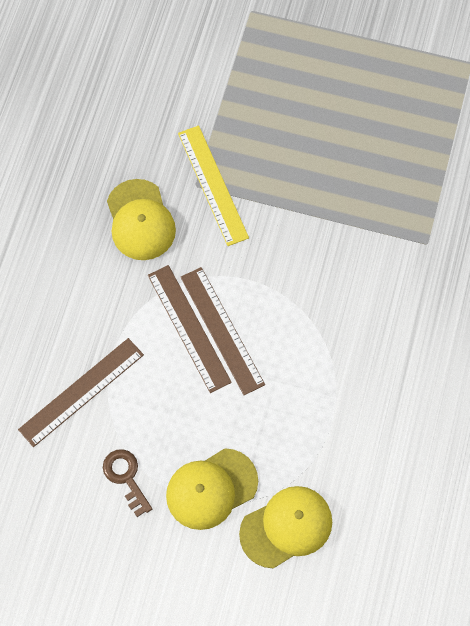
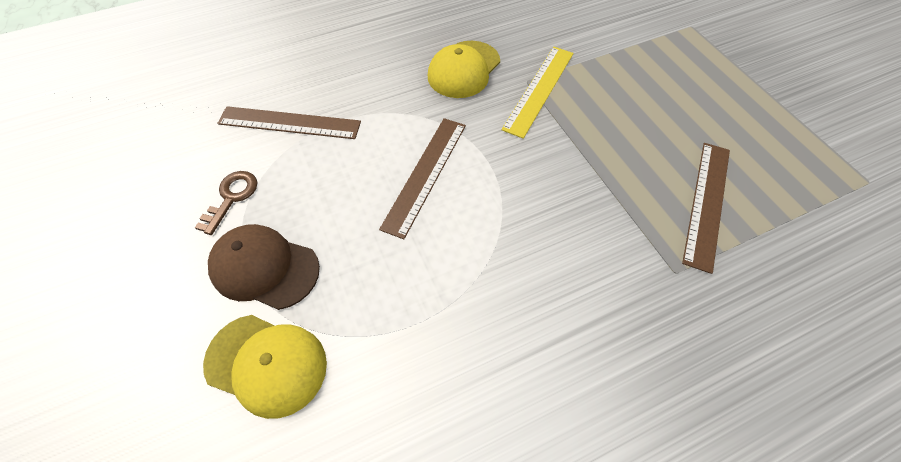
camera: 50 degrees right, 10 degrees down
(189, 328) = (406, 152): brown ruler -> brown ruler (707, 203)
(211, 489) = (264, 268): yellow cap -> brown cap

